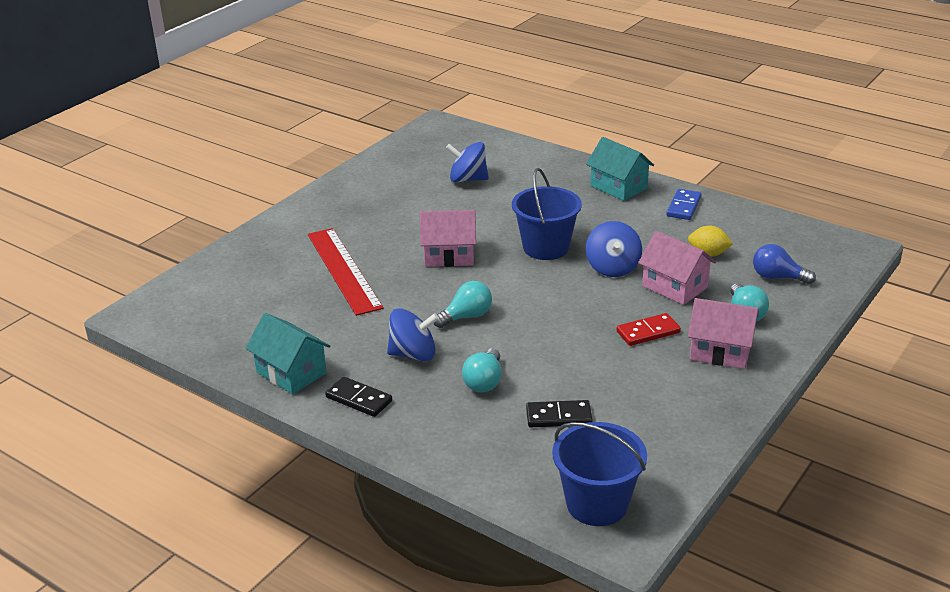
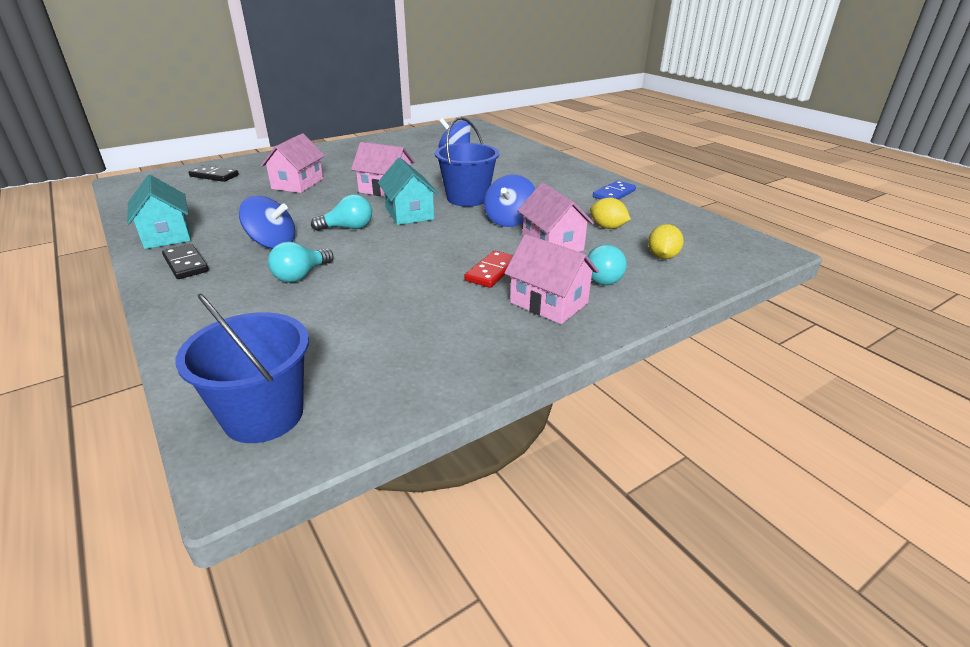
camera: 20 degrees right, 0 degrees up
(343, 270) = (297, 184): red ruler -> pink house
(558, 416) = (329, 319): black domino -> black domino (214, 176)
(618, 187) = (569, 174): turquoise house -> turquoise house (409, 213)
(648, 332) = (492, 271): red domino -> red domino turned 60 degrees counterclockwise
(777, 277) = (662, 256): blue light bulb -> yellow lemon

